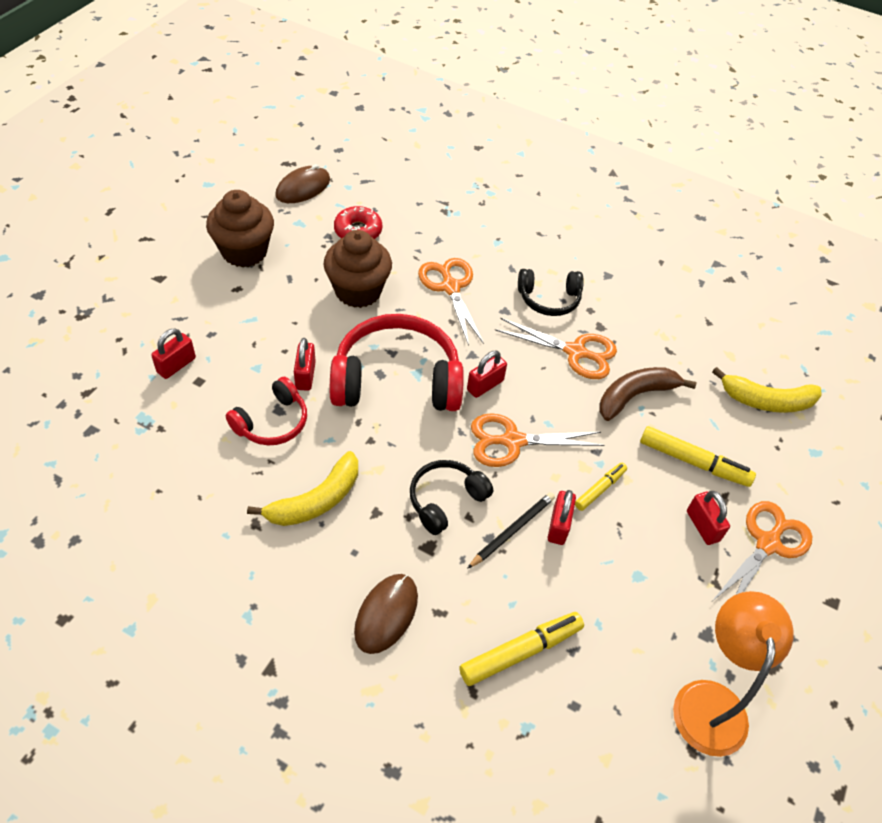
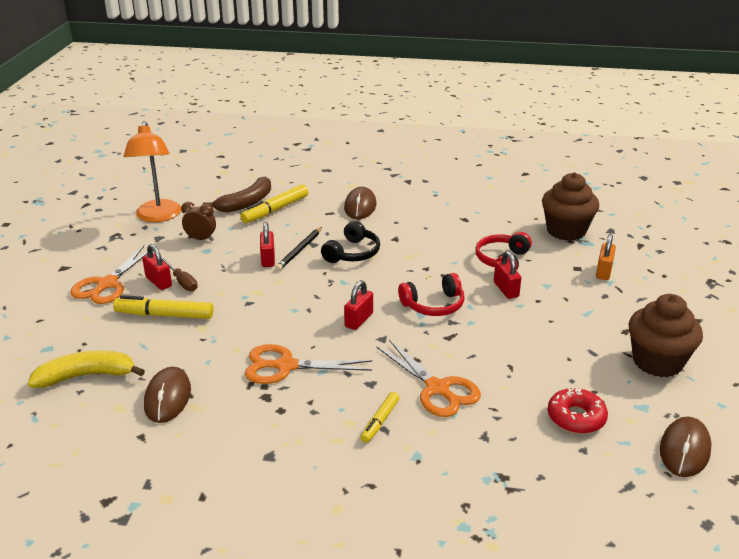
camera: 165 degrees right, 20 degrees down
(176, 365) = (603, 272): red padlock -> orange padlock
(316, 500) = (437, 235): yellow banana -> none
(358, 291) = (521, 359): brown cupcake -> brown cupcake (566, 231)
(396, 380) = (434, 305): red headphones -> red headphones, size x0.55
(512, 441) = (319, 292): orange scissors -> none
(549, 299) = (329, 407): black headphones -> none
(600, 489) = (241, 283): yellow marker -> yellow marker (380, 421)
(635, 396) = (220, 347): brown banana -> brown banana (246, 203)
(644, 607) = (201, 239): none -> brown clock
(673, 516) = (182, 282): none -> brown screwdriver
(687, 352) = (168, 397): none -> brown mouse

